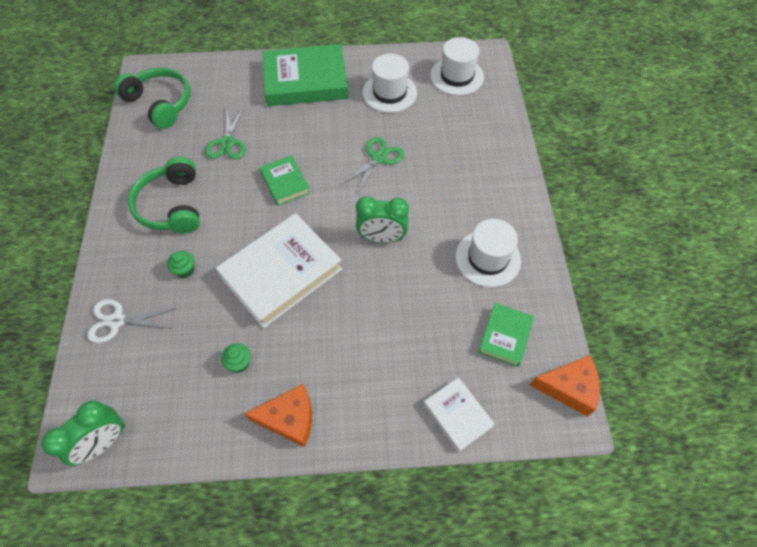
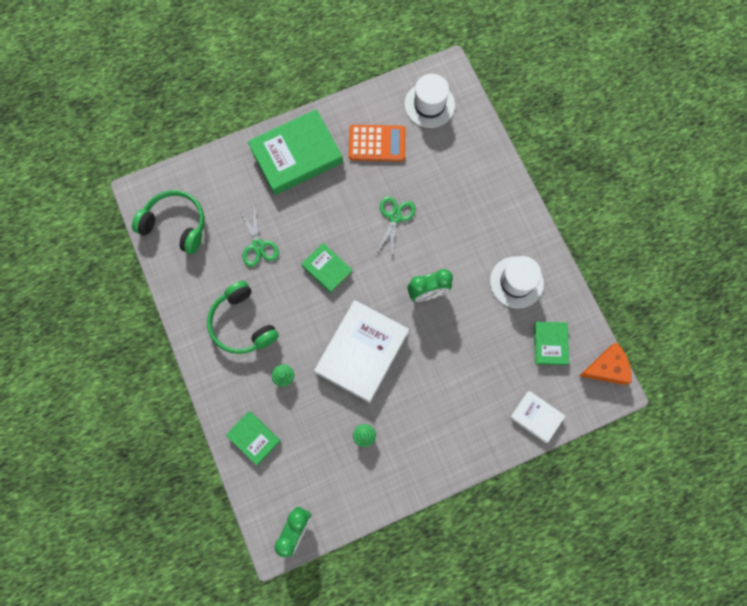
camera: 20 degrees left, 15 degrees up
(117, 321) = (254, 438): white scissors -> green book
(289, 419) = (420, 463): orange cheese -> none
(389, 92) = (377, 143): white hat -> orange calculator

